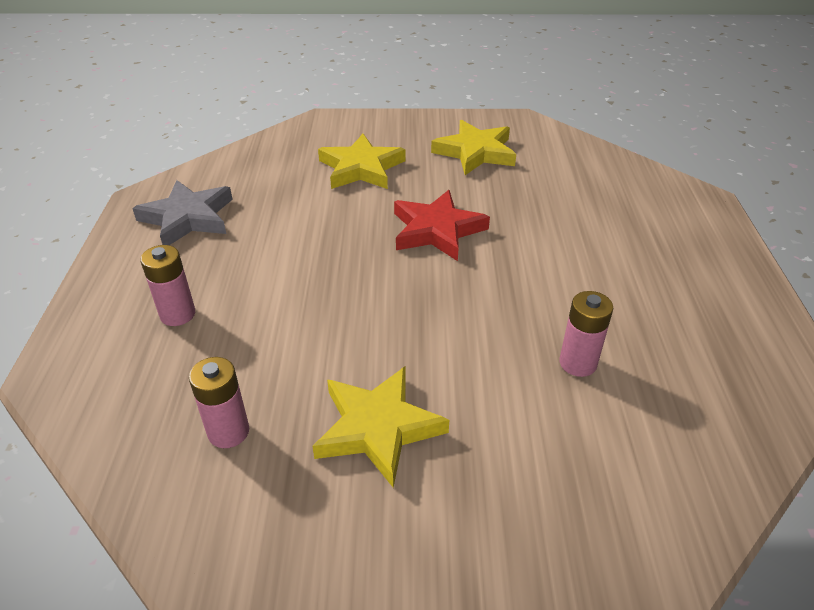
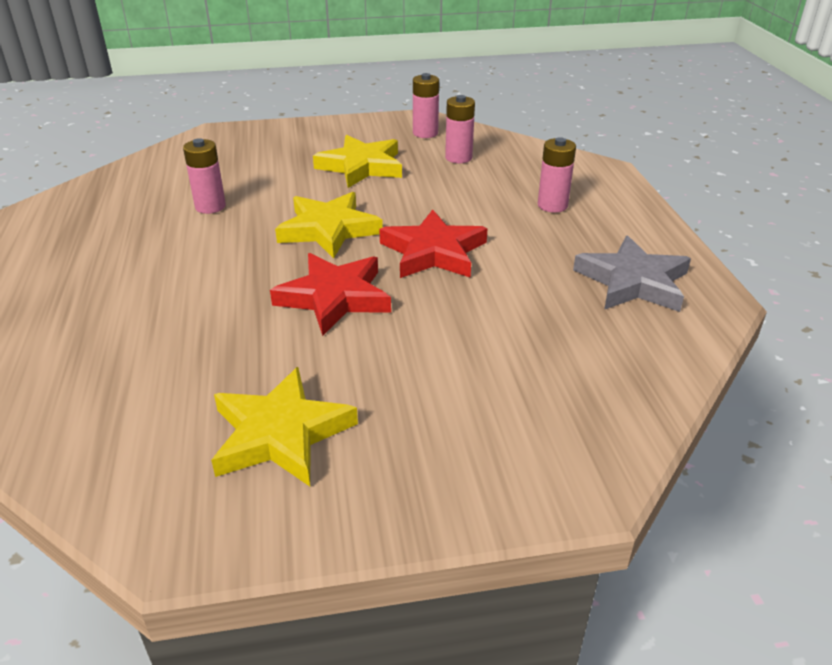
camera: 170 degrees right, 5 degrees down
(244, 523) = (425, 133): none -> pink battery
(337, 266) = (433, 252): none -> red star
(361, 168) = (460, 377): yellow star -> yellow star (328, 229)

